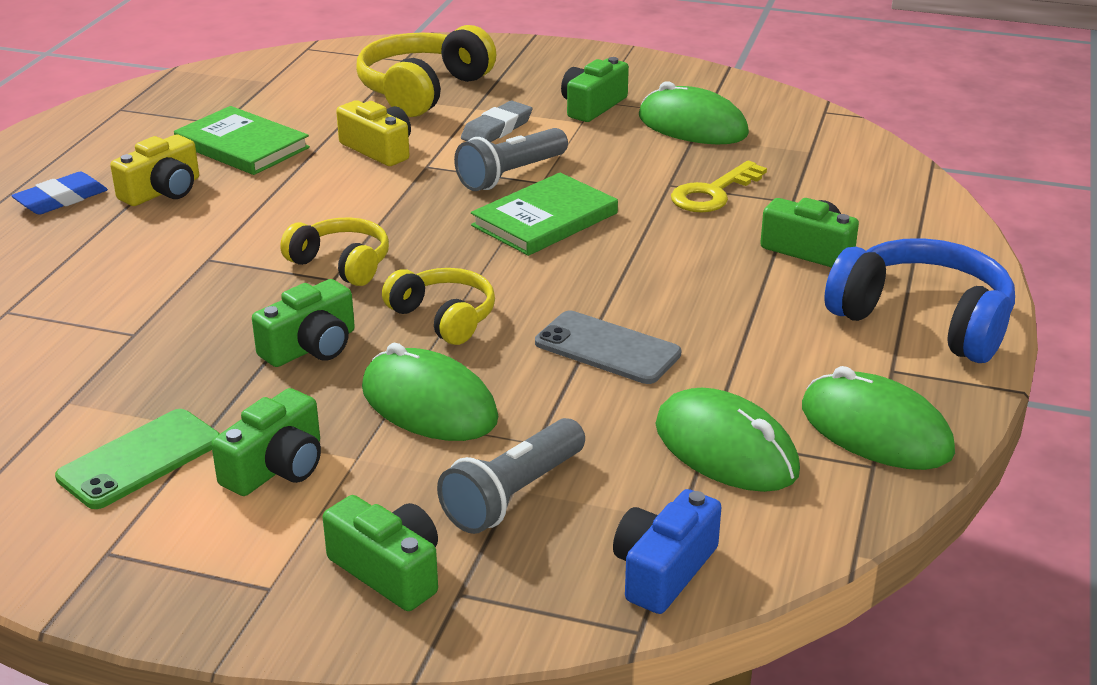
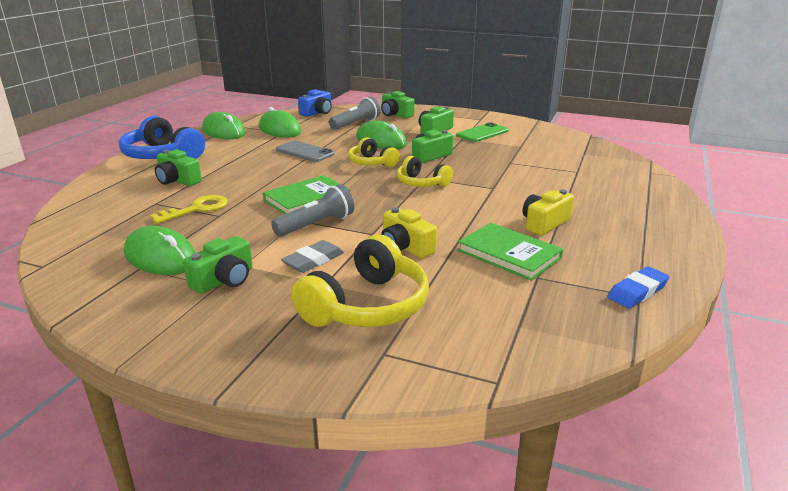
camera: 175 degrees left, 5 degrees down
(61, 199) = (606, 221): blue eraser -> blue eraser (637, 291)

